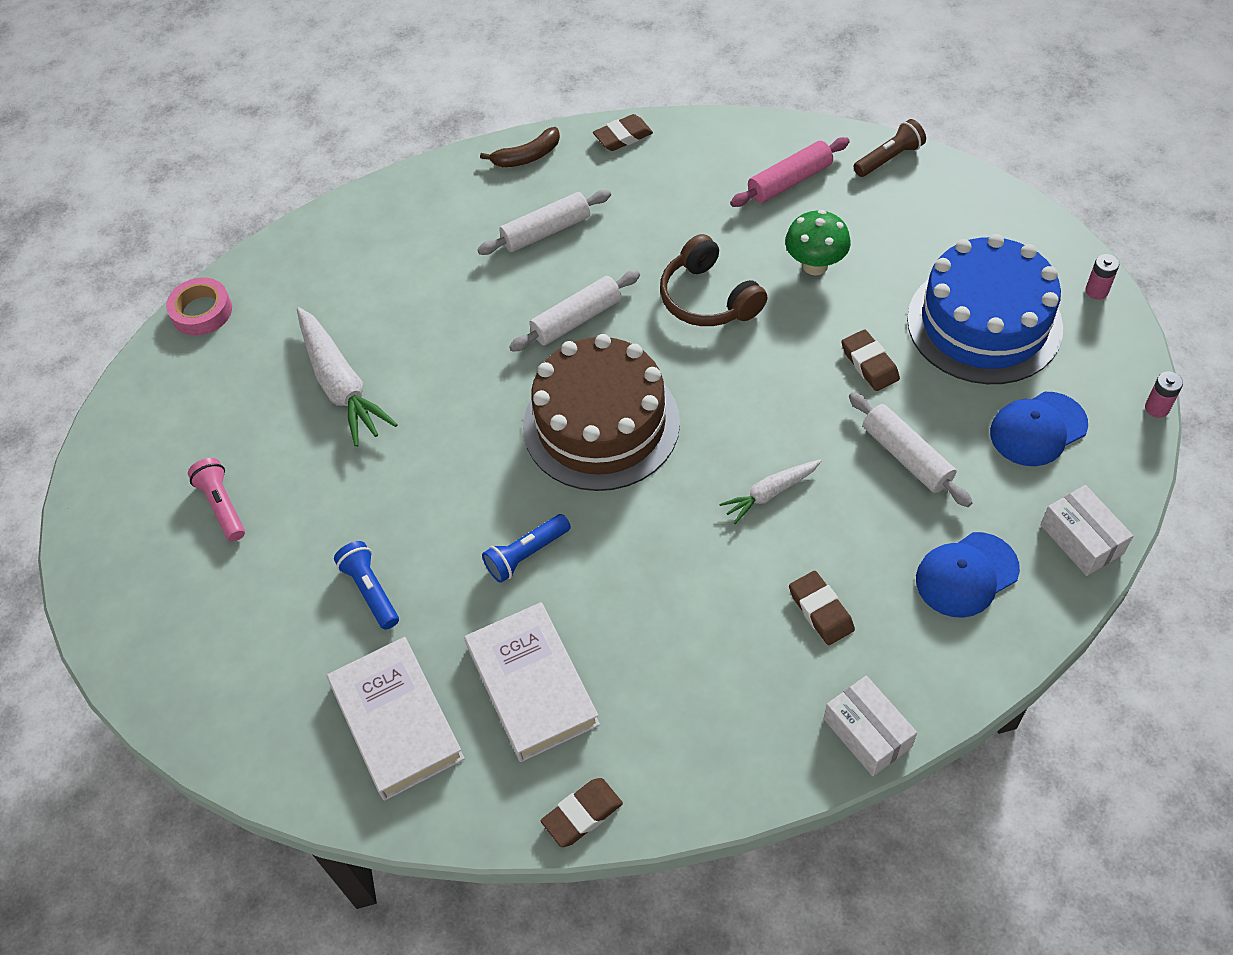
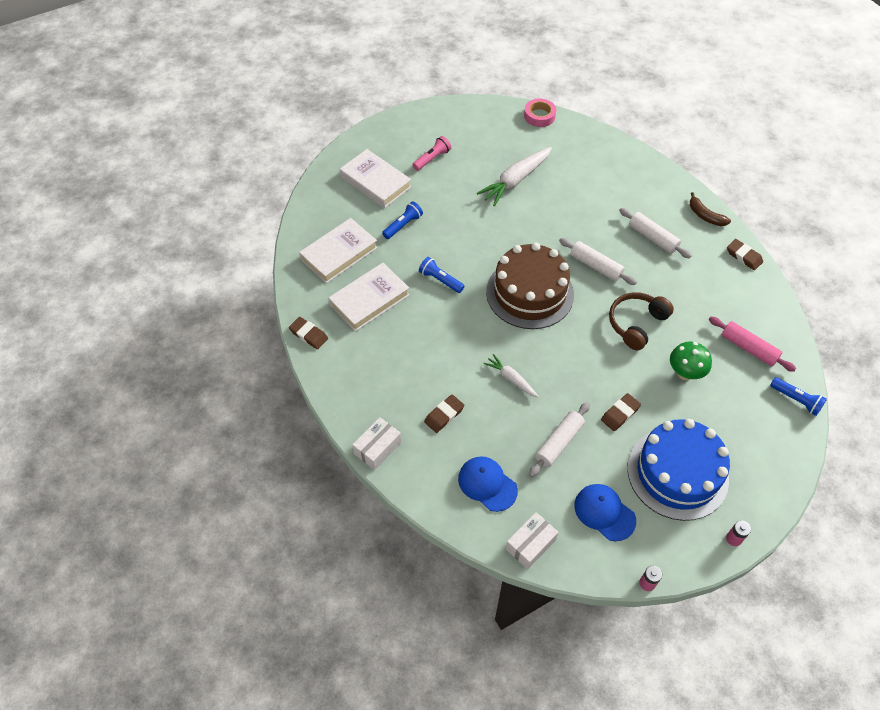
camera: 70 degrees right, 0 degrees up
(236, 618) = (375, 182): none -> white book
(889, 158) = (796, 400): brown flashlight -> blue flashlight

